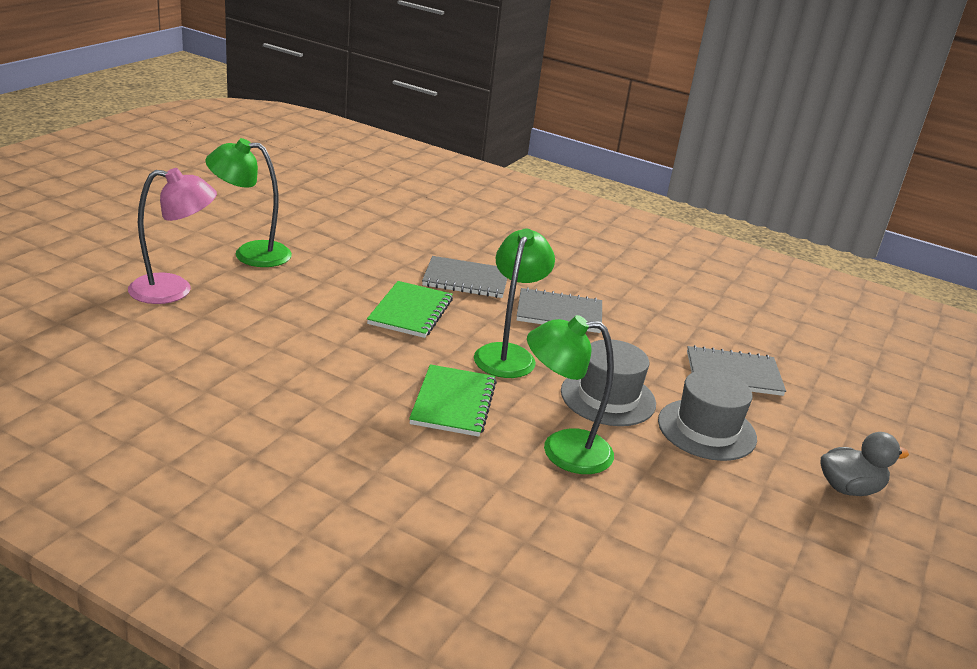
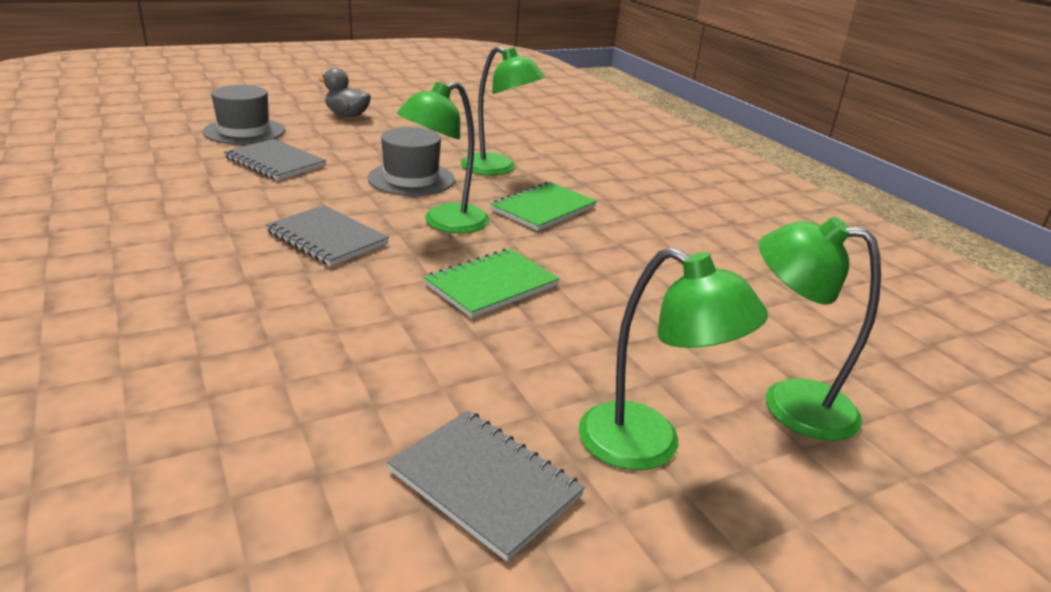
camera: 145 degrees left, 0 degrees up
(174, 290) = (790, 403): pink lamp -> green lamp
(466, 280) = (367, 303): grey notebook -> grey notebook (485, 483)
(706, 430) = (374, 150): grey hat -> grey hat (244, 131)

